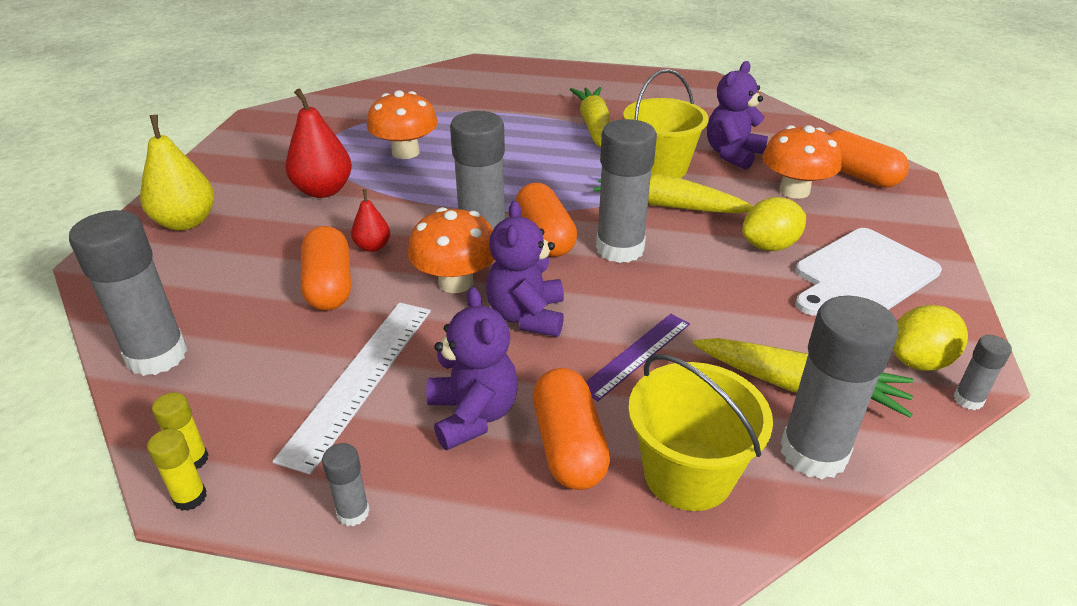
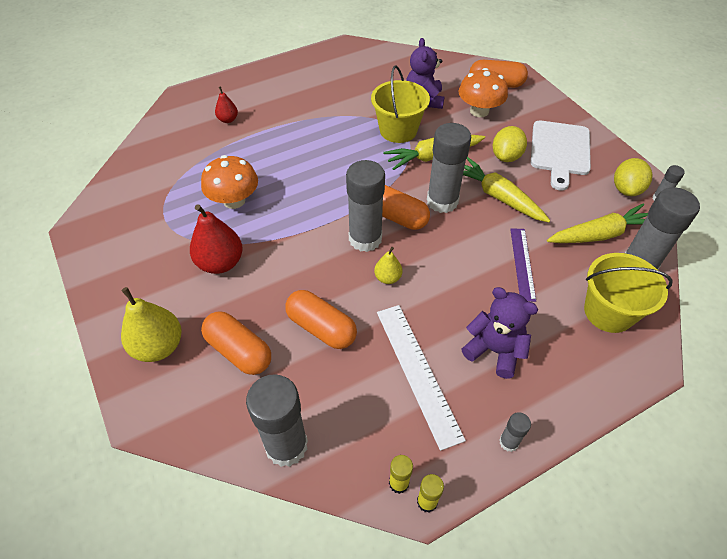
camera: 40 degrees left, 15 degrees up
(373, 247) = (310, 284): red pear -> red pear (228, 119)
(456, 282) = (388, 278): orange mushroom -> yellow pear
(527, 316) = (449, 275): purple teddy bear -> none
(568, 446) = (551, 334): orange capsule -> orange capsule (239, 351)
(593, 126) = (325, 116): yellow carrot -> yellow carrot (498, 196)

